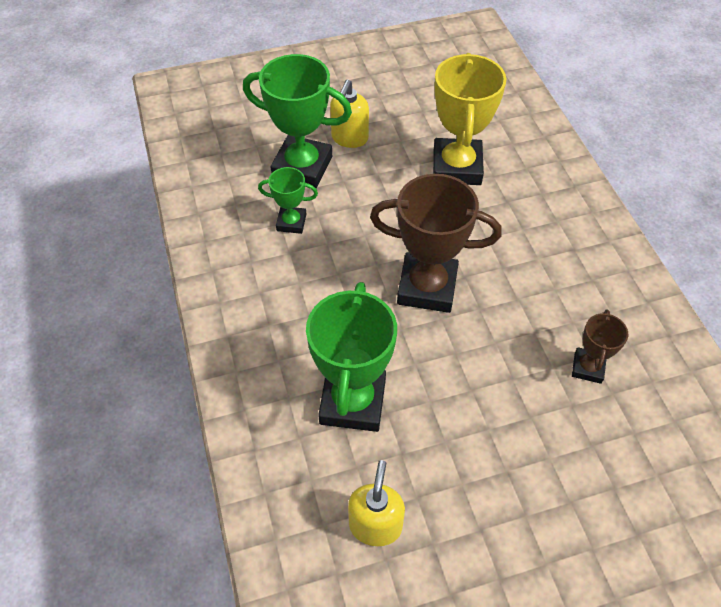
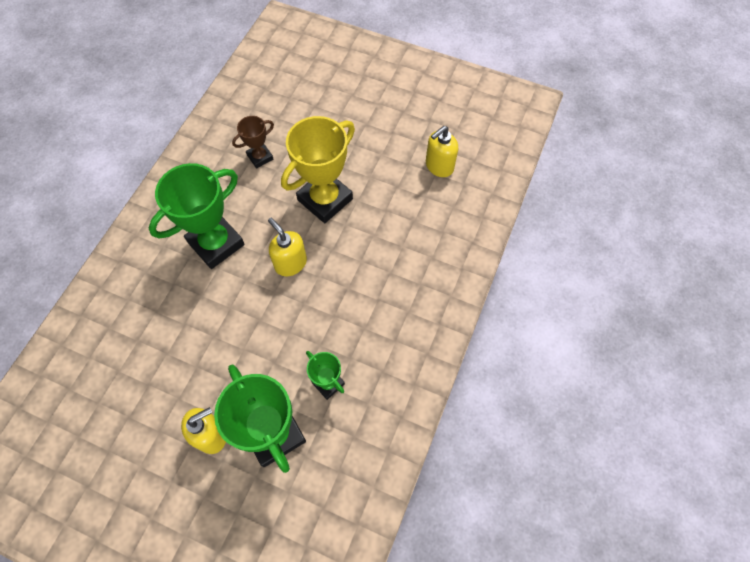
camera: 140 degrees left, 10 degrees up
(353, 402) = (398, 229): green trophy -> green trophy (216, 243)
(427, 287) = (290, 263): brown trophy -> yellow soap dispenser
(456, 167) = (170, 338): yellow trophy -> yellow trophy (325, 199)

